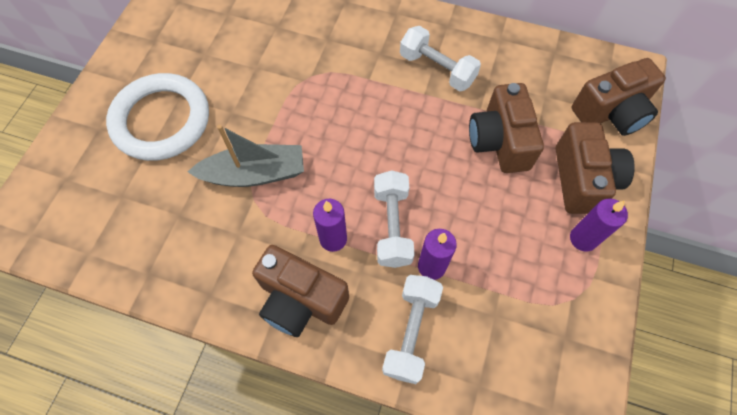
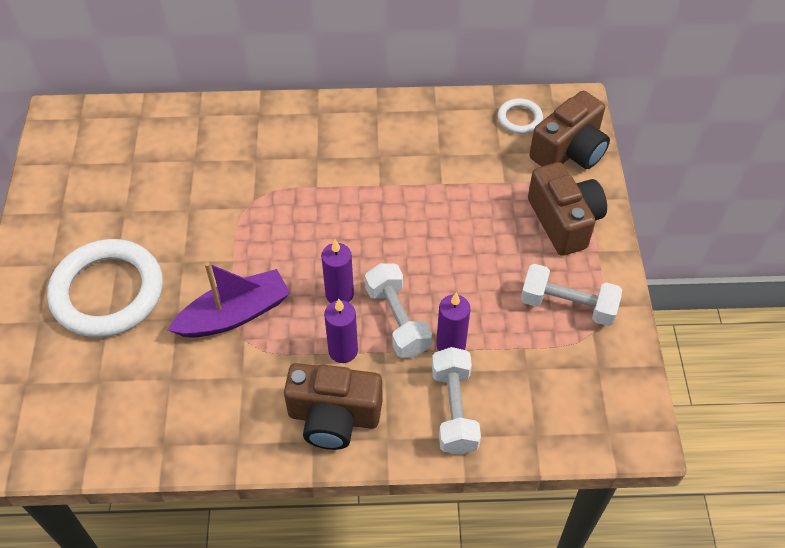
camera: 20 degrees left, 10 degrees down
(255, 174) = (235, 314): grey boat -> purple boat
(437, 69) = (383, 157): white dumbbell -> white dumbbell (567, 305)
(499, 141) = (472, 209): brown camera -> none
(574, 68) = (519, 118): none -> white ring
(583, 239) = (584, 275): purple candle -> purple candle (339, 294)

